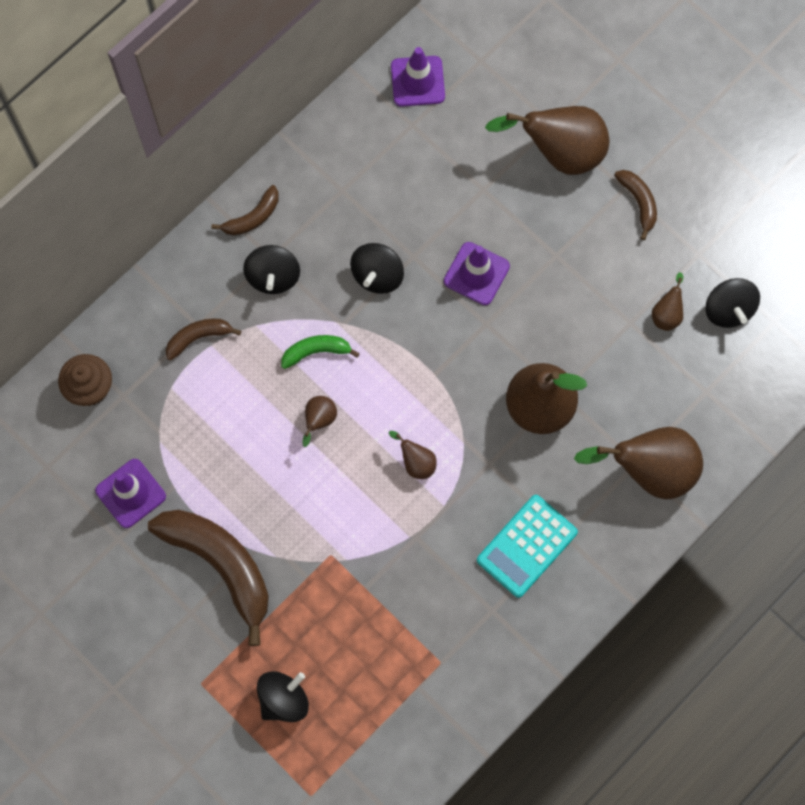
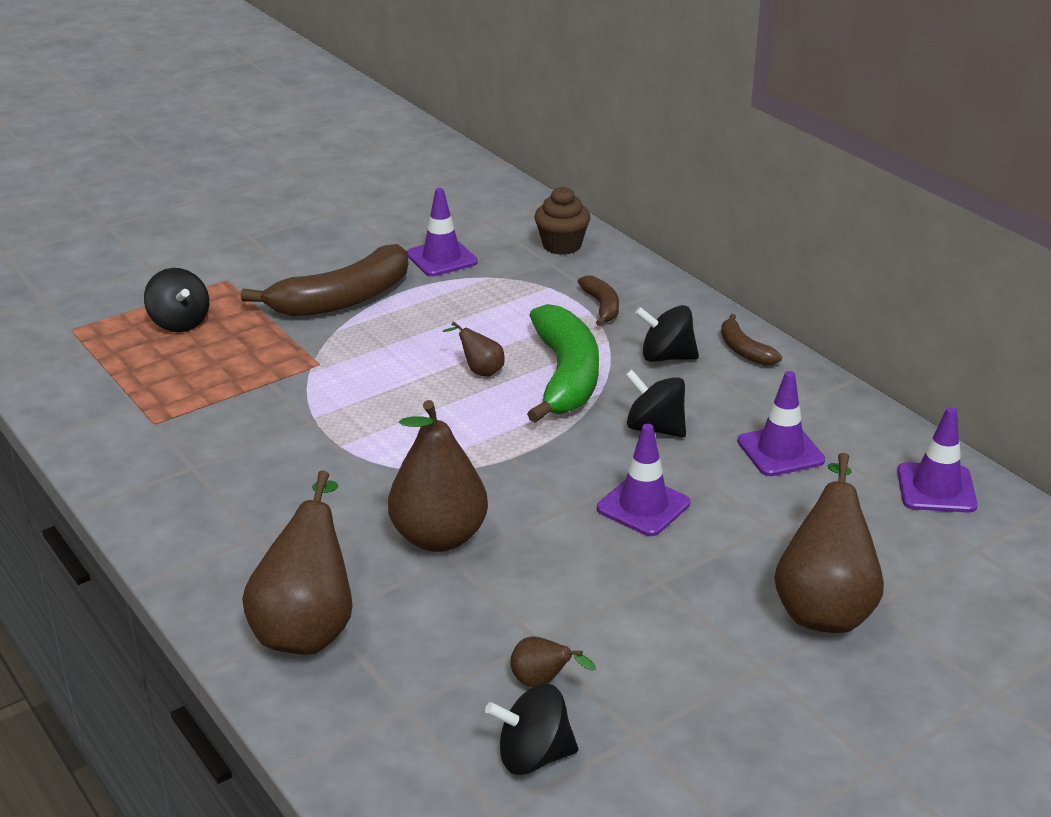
camera: 100 degrees right, 40 degrees down
(316, 352) = (565, 377): green banana -> green banana, size x2.05
(391, 185) = (780, 451): none -> purple traffic cone
(416, 462) = (402, 431): brown pear -> none
(527, 546) = (257, 503): turquoise calculator -> none
(638, 203) = (734, 679): brown banana -> none

